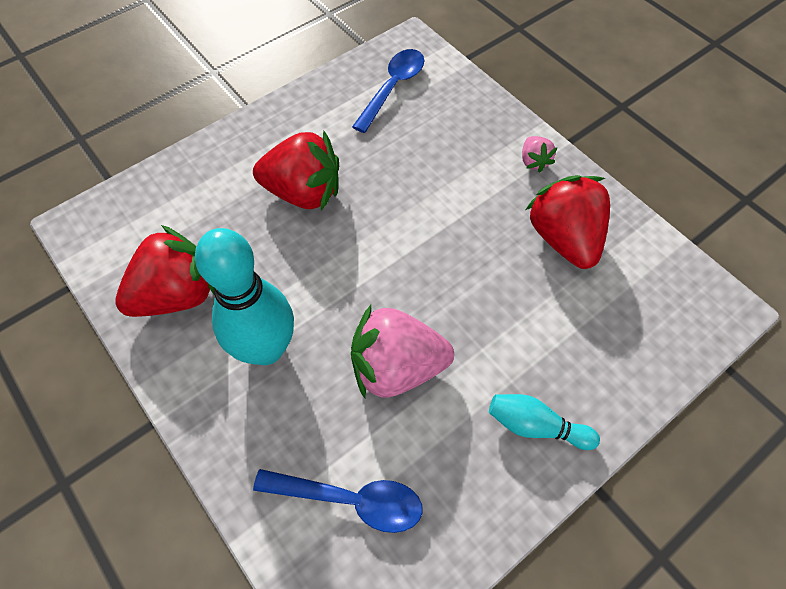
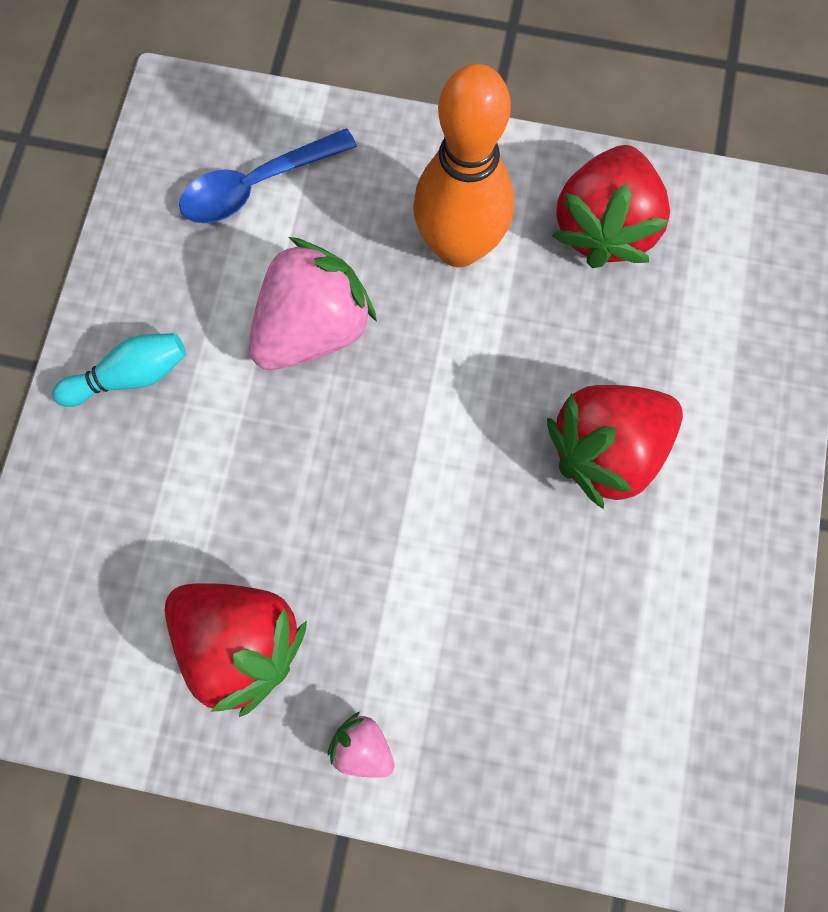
camera: 140 degrees right, 15 degrees up
(266, 349) = (458, 247): turquoise bowling pin -> orange bowling pin
(392, 88) = (662, 723): blue spoon -> none

